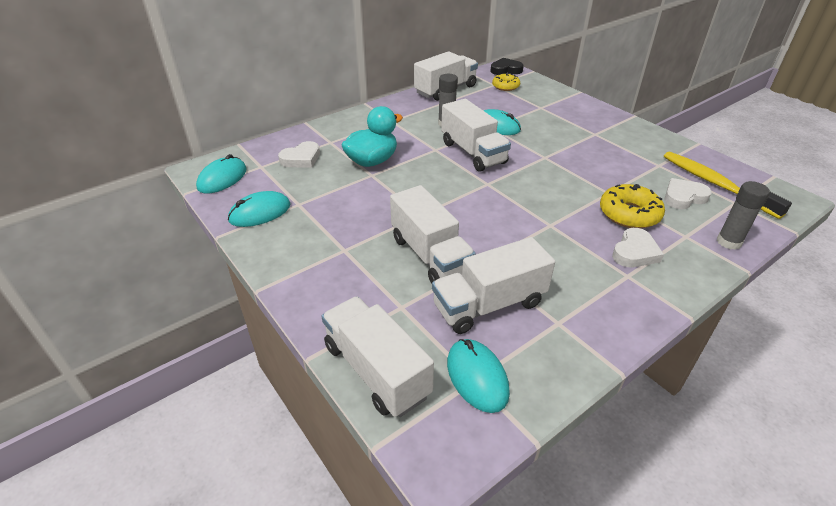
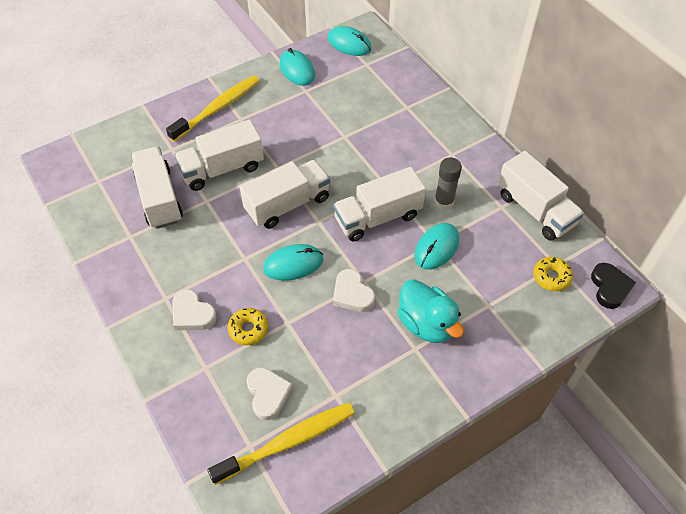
camera: 95 degrees right, 15 degrees up
(301, 159) = (377, 88): white heart -> white heart (352, 294)
(324, 272) = (217, 108): none -> yellow toothbrush
(372, 161) = (368, 137): turquoise duck -> turquoise duck (426, 324)
(376, 370) = (122, 135): white truck -> white truck (287, 204)
(477, 377) = (100, 183): turquoise mouse -> turquoise mouse (293, 264)
(629, 214) = (248, 329): yellow donut -> yellow donut, size x0.65
(728, 242) = (188, 403): grey glue stick -> none

